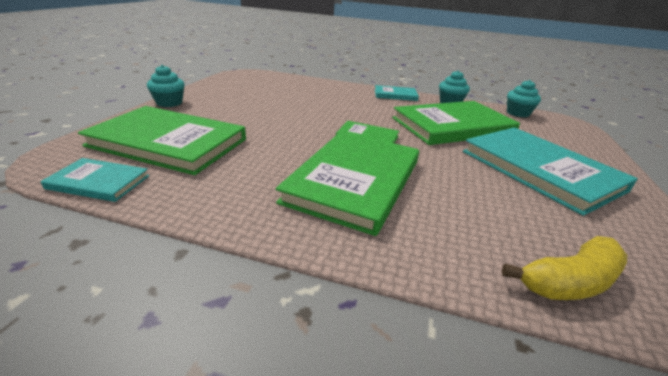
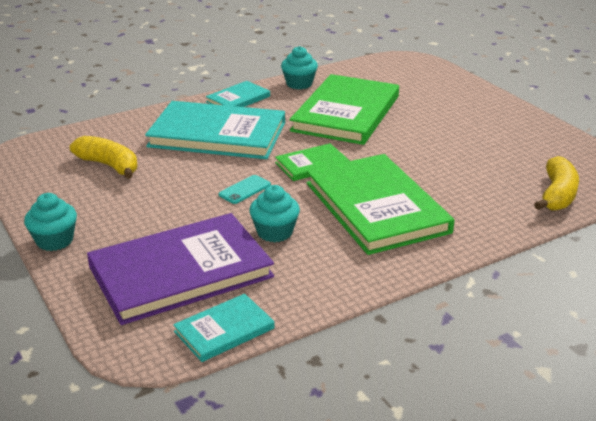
camera: 45 degrees left, 0 degrees up
(169, 142) = (180, 272): green book -> purple book
(266, 91) = (109, 165): none -> yellow banana
(298, 128) = (244, 190): none -> turquoise phone
(517, 113) = (365, 69): turquoise cupcake -> turquoise cupcake (275, 232)
(540, 170) = (456, 125): turquoise book -> turquoise book (217, 134)

